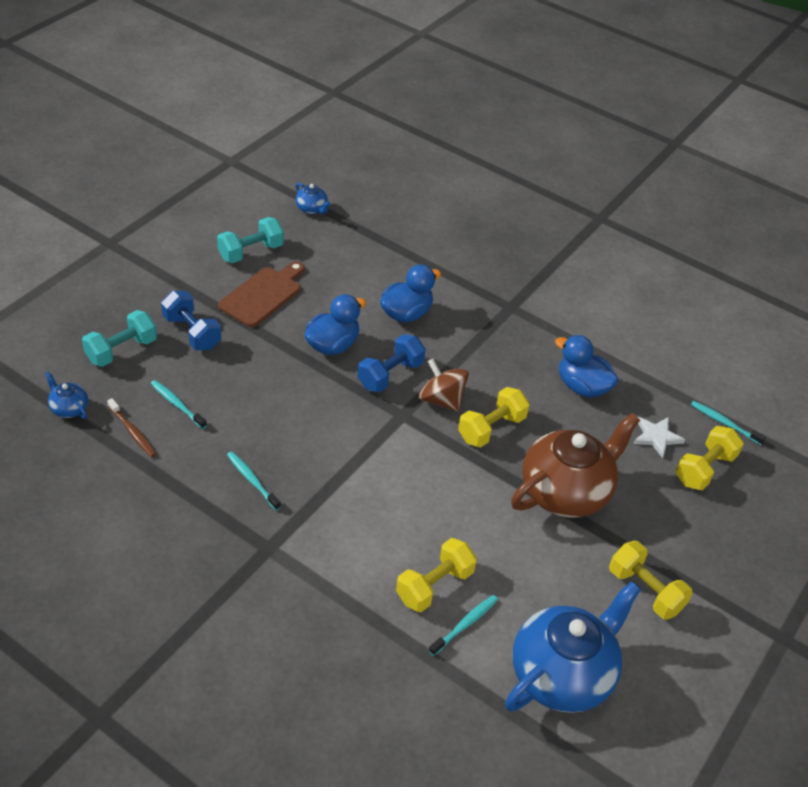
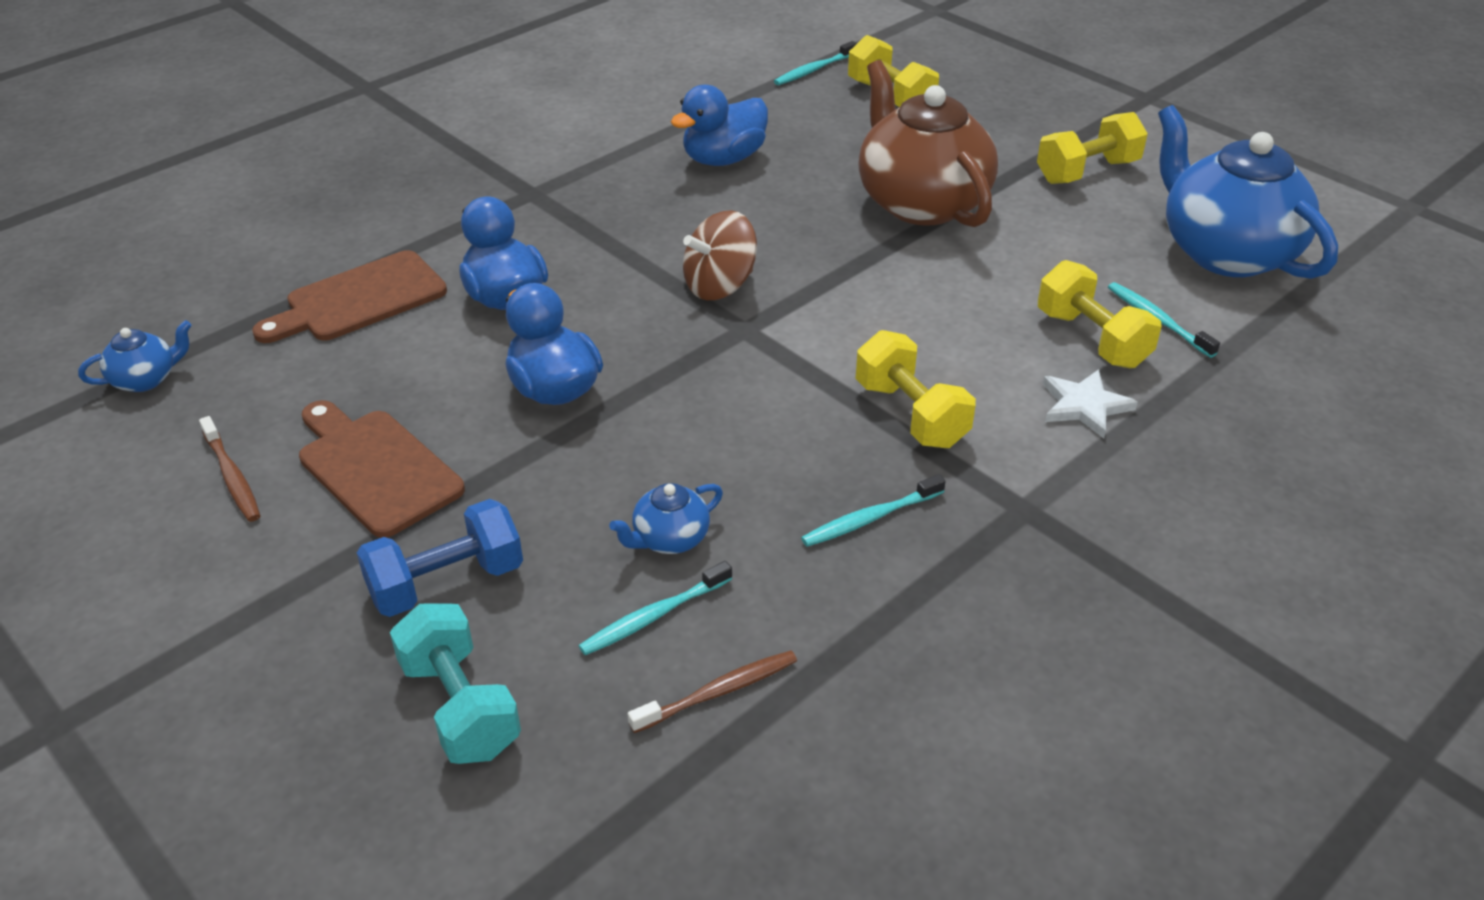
camera: 75 degrees left, 5 degrees down
(69, 408) = (622, 810): blue teapot -> blue teapot (669, 539)
(251, 252) = (232, 476): turquoise dumbbell -> brown toothbrush
(389, 261) = (359, 300): none -> brown cutting board
(390, 375) = (649, 331): blue dumbbell -> none
(491, 428) = (791, 247): yellow dumbbell -> yellow dumbbell (911, 414)
(656, 437) = (830, 119): white star -> white star (1084, 406)

